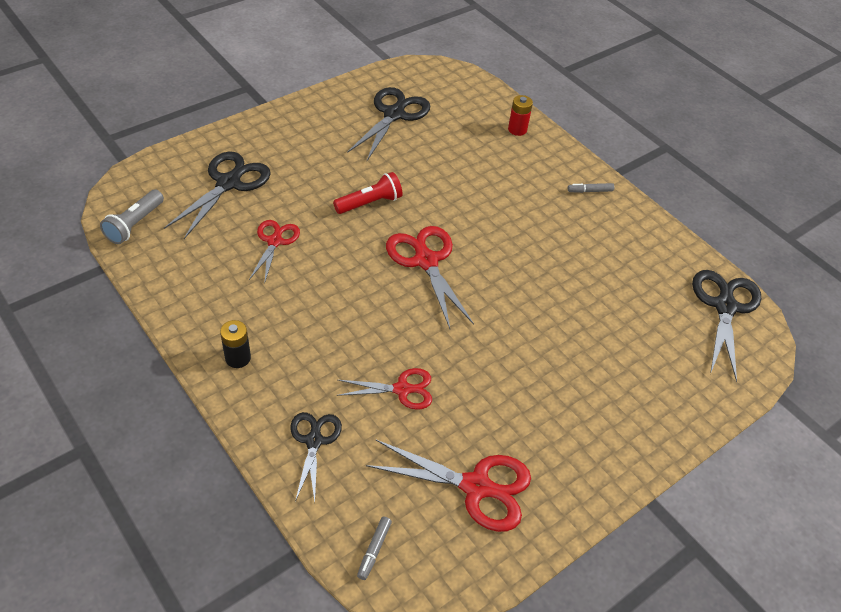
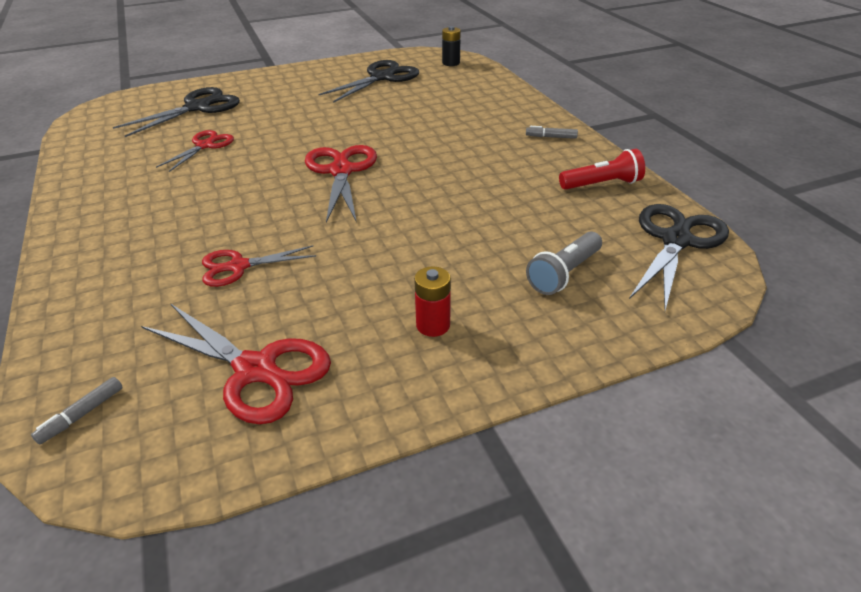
camera: 20 degrees right, 10 degrees down
(135, 225) = (94, 126): grey flashlight -> grey flashlight (564, 274)
(238, 358) = (94, 221): black battery -> black battery (451, 63)
(314, 441) = (107, 297): black scissors -> none
(370, 203) = (316, 128): red flashlight -> red flashlight (602, 184)
(402, 389) = (238, 266): red scissors -> red scissors turned 150 degrees clockwise
(517, 129) = (497, 93): red battery -> red battery (433, 325)

